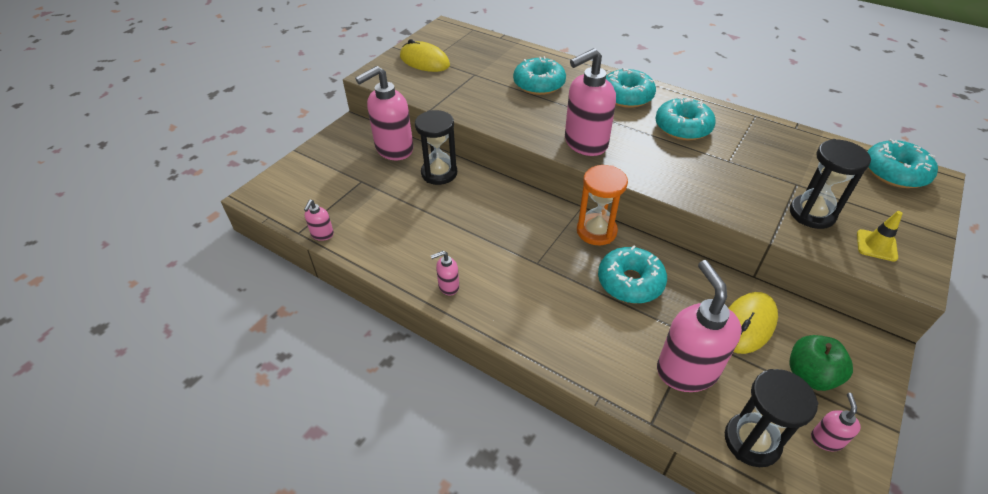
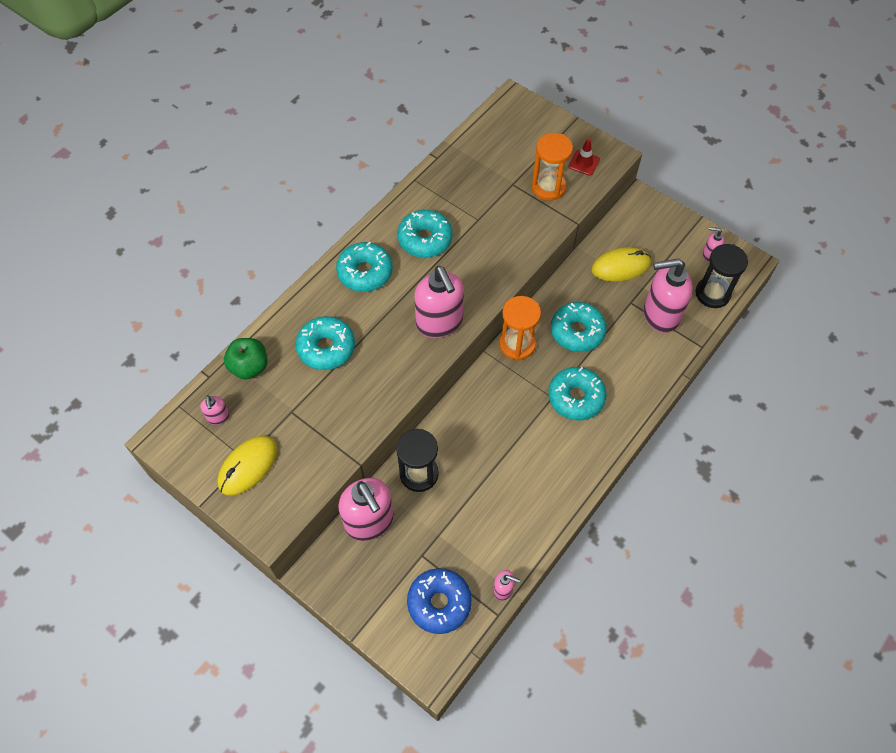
camera: 85 degrees left, 15 degrees up
(316, 194) = (439, 603): none -> blue donut
(448, 286) = (577, 471): pink soap dispenser -> pink soap dispenser (218, 417)
(747, 324) = (620, 266): yellow mouse -> yellow mouse turned 60 degrees counterclockwise
(810, 375) = (663, 245): green apple -> green apple (249, 367)
(812, 214) = (548, 187): black hourglass -> orange hourglass
(876, 245) = (584, 163): yellow traffic cone -> red traffic cone
(895, 172) = (504, 118): turquoise donut -> turquoise donut (576, 397)

